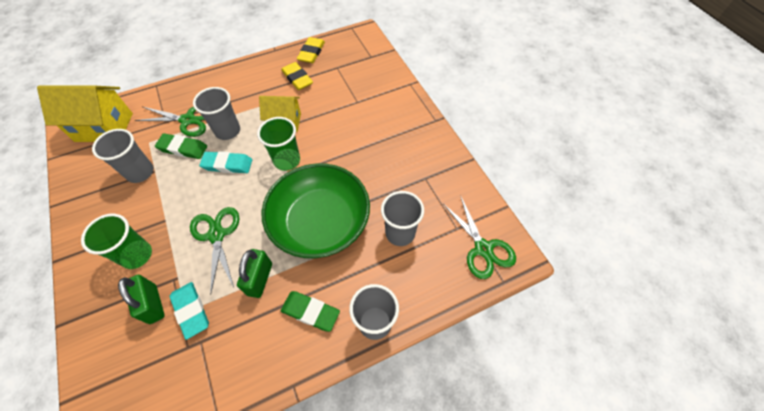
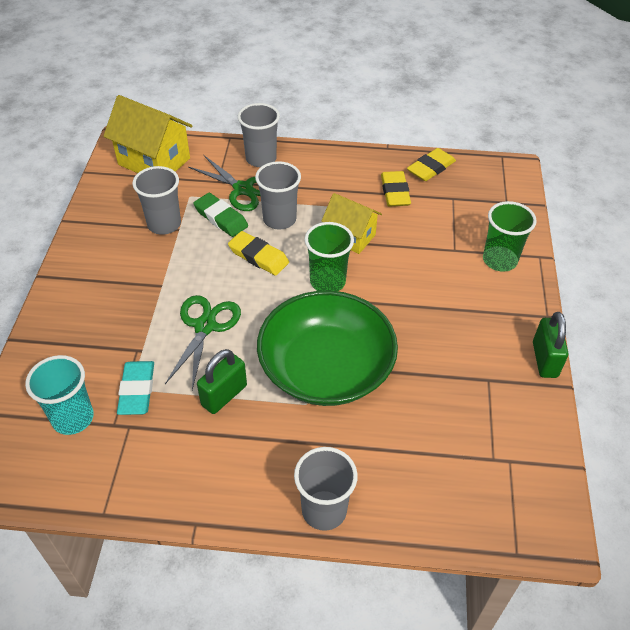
camera: 30 degrees right, 10 degrees down
(137, 255) = (116, 308): green cup -> green cup (499, 260)
(150, 361) = (73, 418): none -> turquoise cup
(153, 304) = (105, 364): green padlock -> green padlock (544, 359)
(227, 164) = (258, 256): turquoise eraser -> yellow eraser
(310, 312) = (258, 459): green eraser -> none
(400, 233) = (415, 428): grey cup -> grey cup (261, 159)
(483, 248) = (514, 500): green scissors -> none

